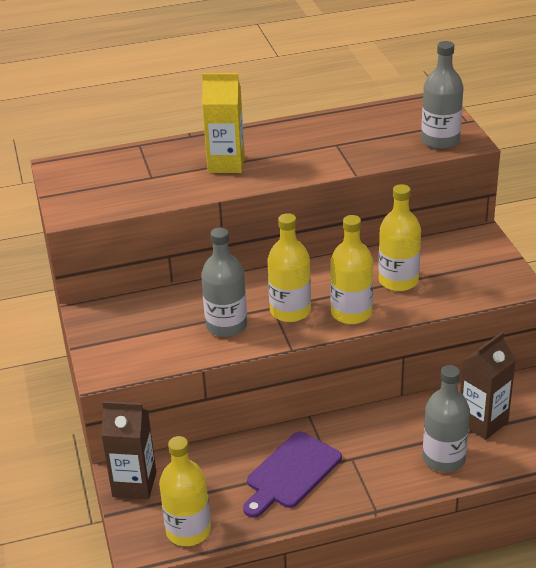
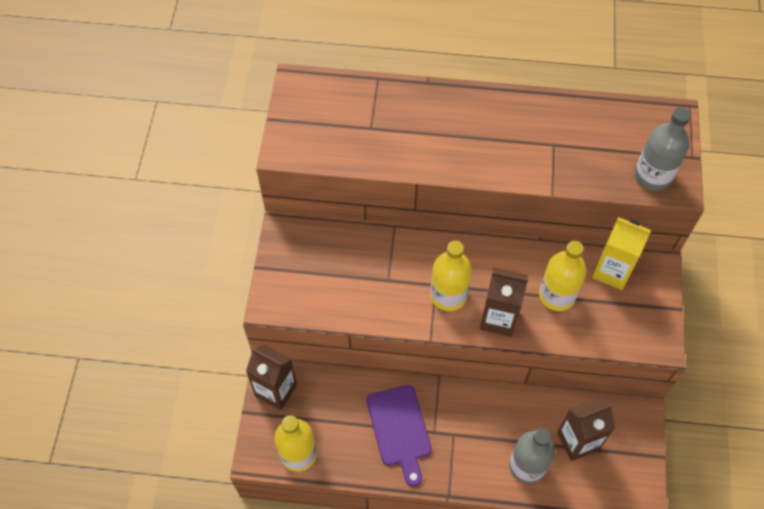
camera: 20 degrees right, 25 degrees up
(226, 164) = (443, 135): yellow carton -> yellow carton (612, 271)
(226, 326) = (388, 291): grey bottle -> none
(291, 473) = (399, 429): purple cutting board -> purple cutting board turned 75 degrees counterclockwise
(351, 313) = (498, 318): yellow bottle -> brown carton

